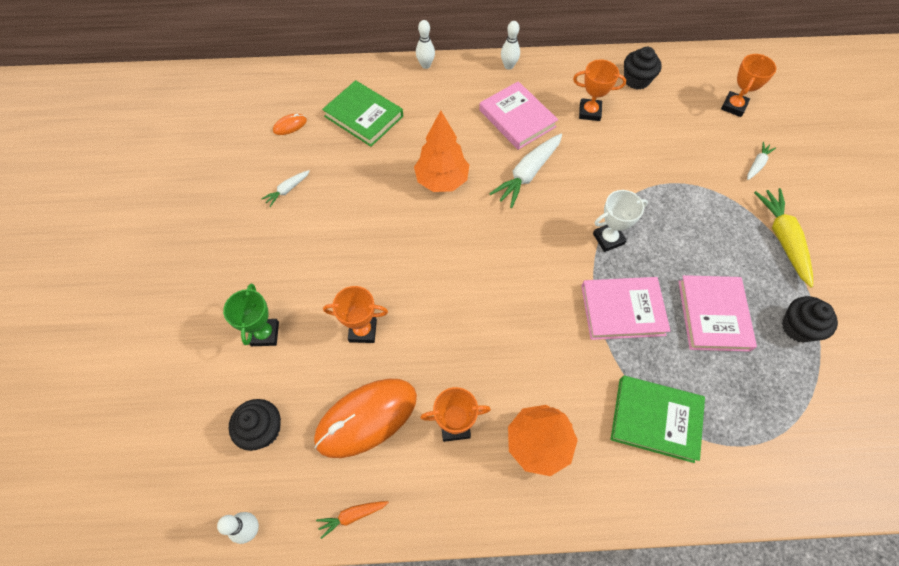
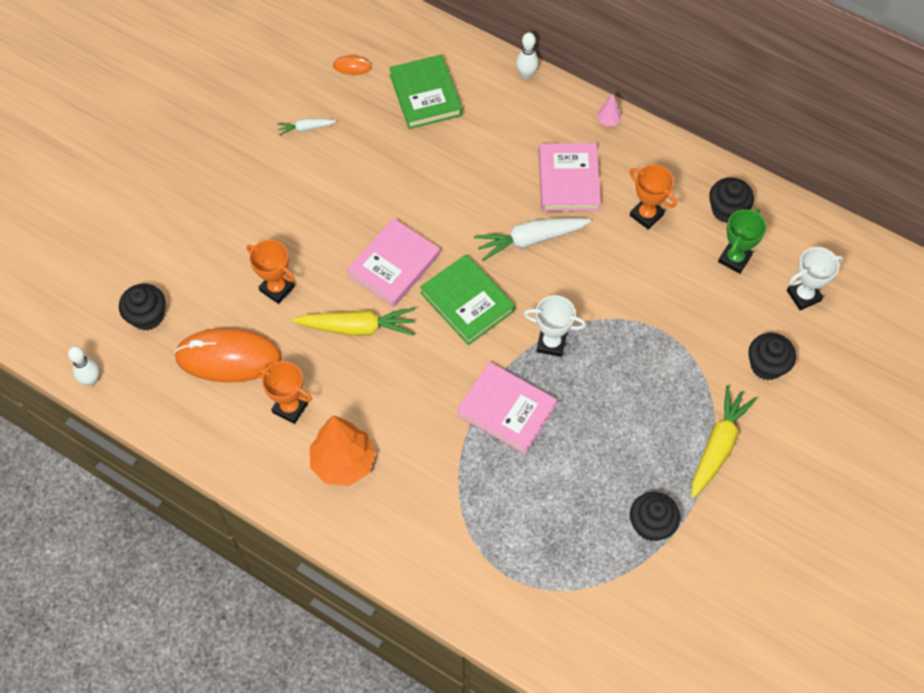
camera: 35 degrees right, 0 degrees up
(265, 334) = (200, 243): green trophy -> green trophy (734, 259)
(353, 515) = (167, 419): orange carrot -> none
(442, 181) = (446, 199): orange tree -> none
(455, 320) = (357, 327): none -> yellow carrot
(508, 66) = (608, 121): white bowling pin -> pink tree
(655, 419) = (453, 509): green book -> green book (467, 302)
(713, 315) = (584, 465): pink book -> pink book (394, 265)
(733, 106) = (803, 296): orange trophy -> white trophy
(757, 164) = (766, 365): white carrot -> black cupcake

